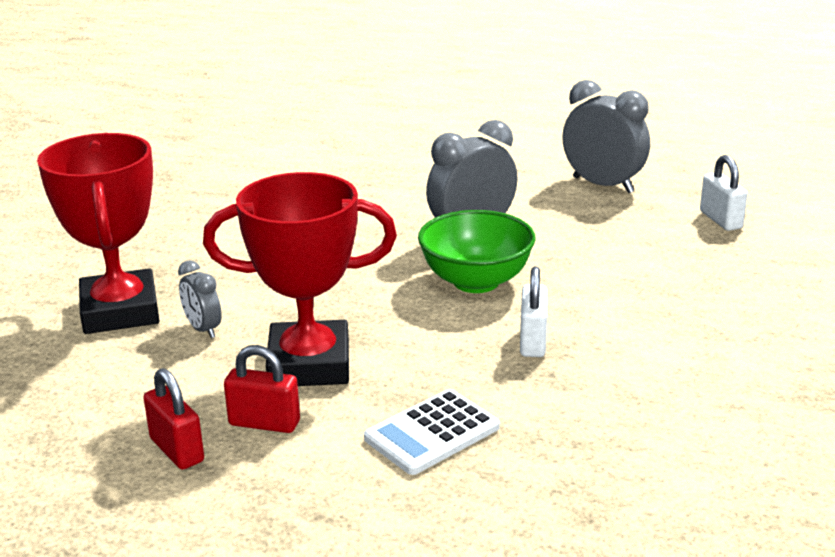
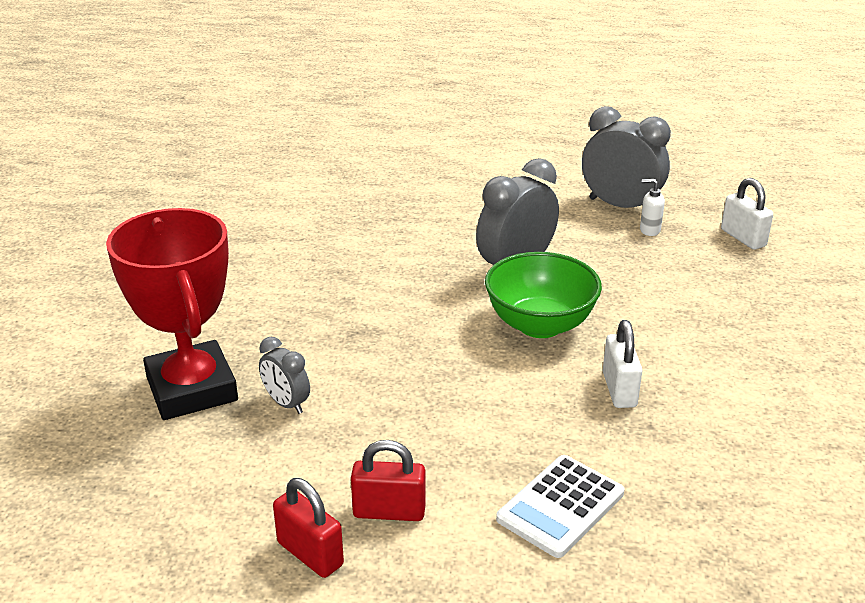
camera: 10 degrees left, 5 degrees up
(309, 364) = (410, 436): red trophy -> none
(624, 208) = (649, 230): none -> white soap dispenser

